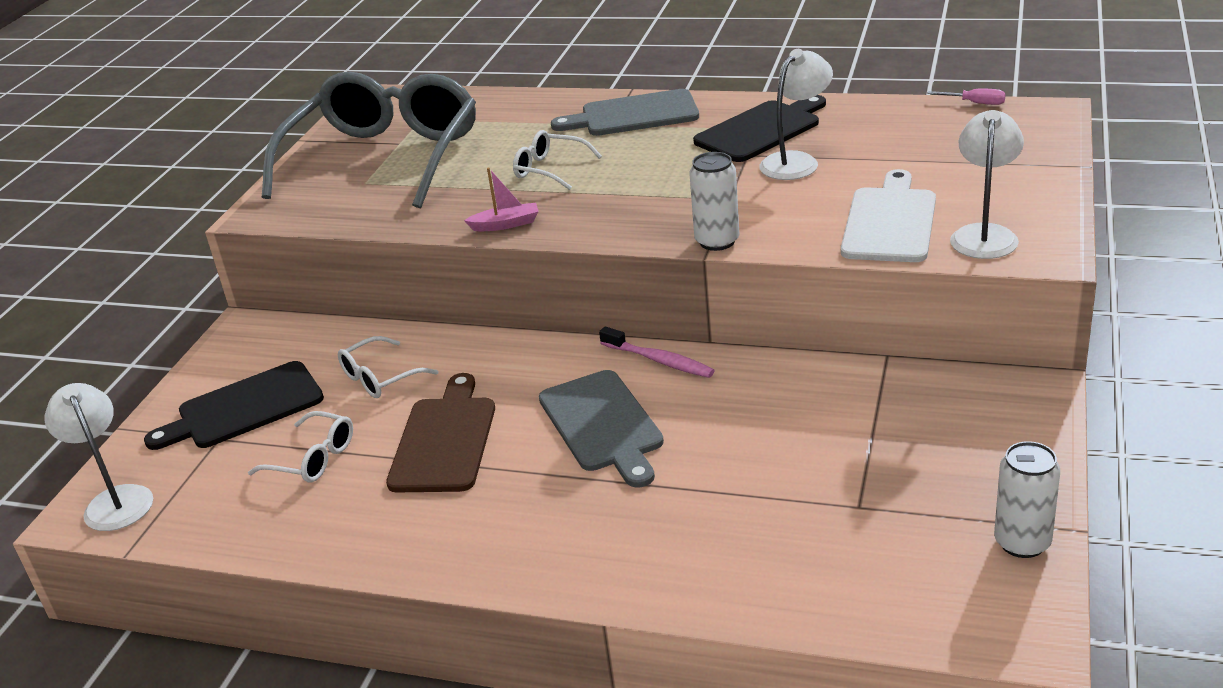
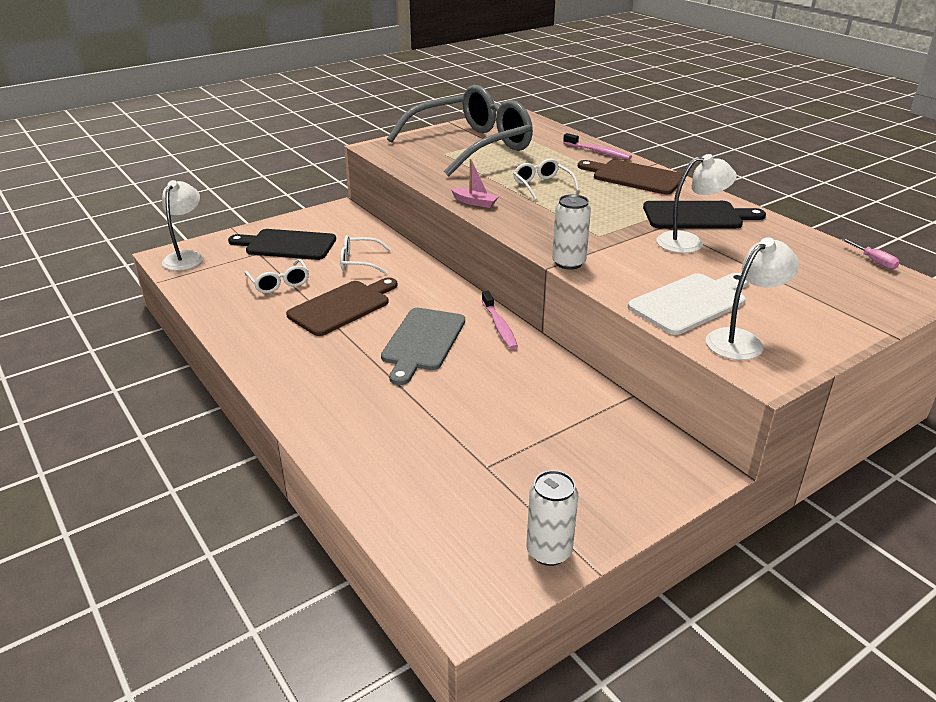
camera: 35 degrees right, 0 degrees up
(549, 102) = (598, 152): none -> pink toothbrush
(634, 115) = (634, 177): grey cutting board -> brown cutting board

